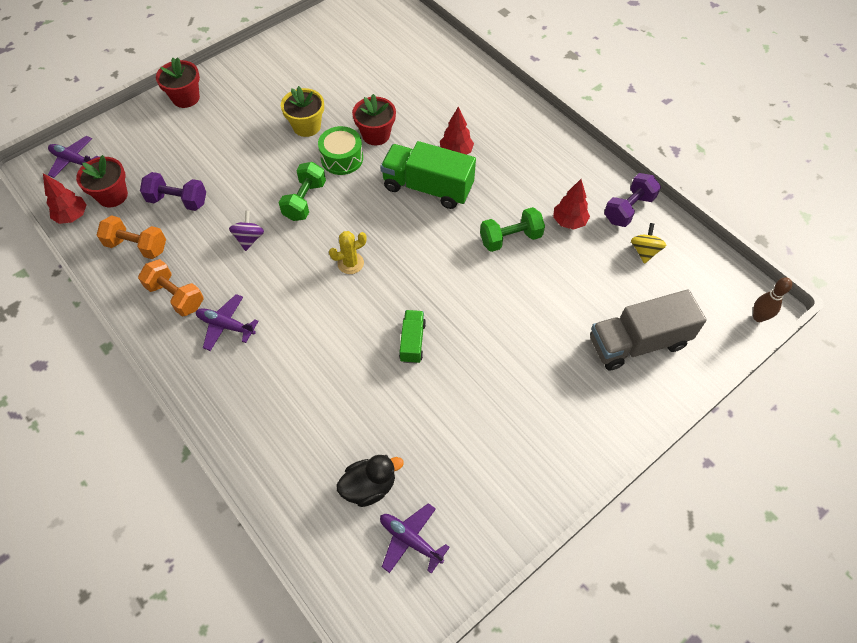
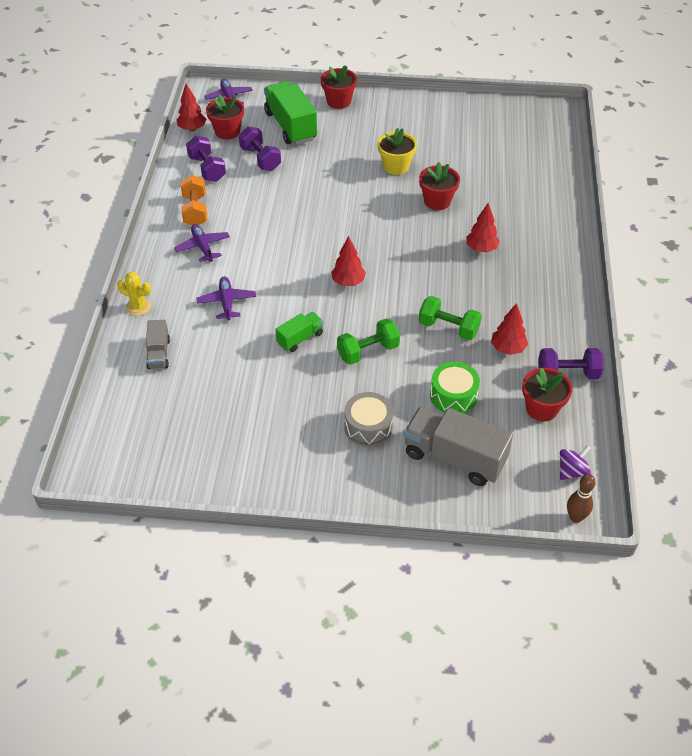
camera: 45 degrees right, 10 degrees down
(137, 246) = (207, 169): orange dumbbell -> purple dumbbell
(249, 239) = (275, 209): purple spinning top -> purple spinning top (572, 471)
(305, 201) = (337, 210): green dumbbell -> green dumbbell (368, 351)
(310, 461) = (159, 353): none -> grey truck
(342, 158) = (394, 201): green drum -> green drum (453, 396)
(350, 263) = (319, 266): yellow cactus -> yellow cactus (138, 307)
(369, 486) = (174, 393): black duck -> none
(390, 259) = (348, 282): none -> red tree
(410, 540) = (160, 440): purple plane -> purple plane (227, 302)
(427, 187) = (431, 257): green truck -> green truck (290, 126)
(553, 373) = (368, 427): none -> grey drum
(644, 251) = (541, 408): yellow spinning top -> red flower pot

